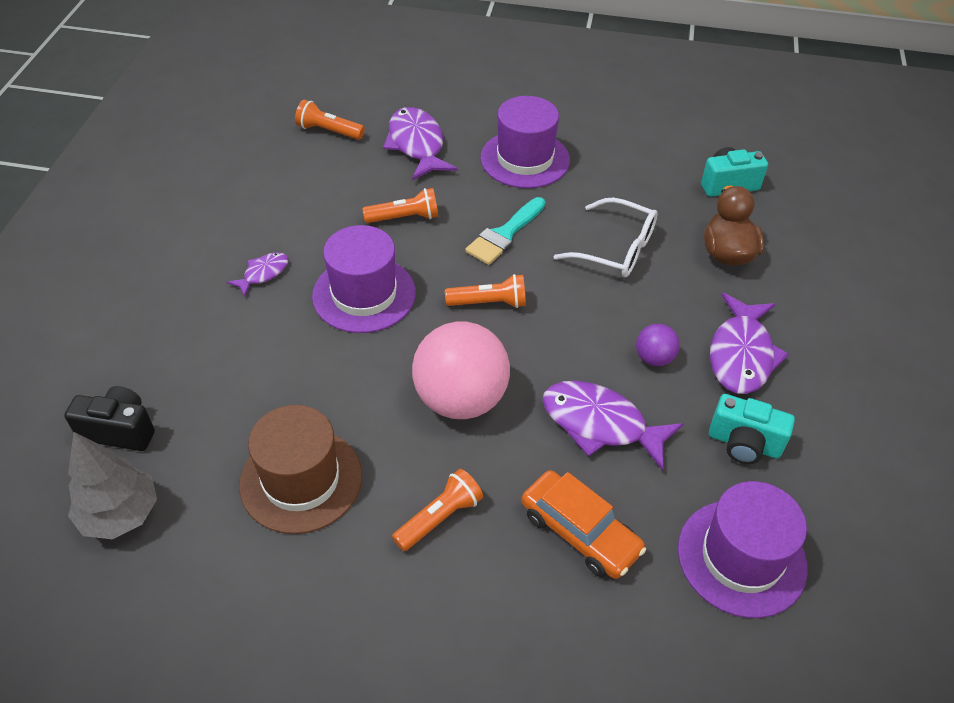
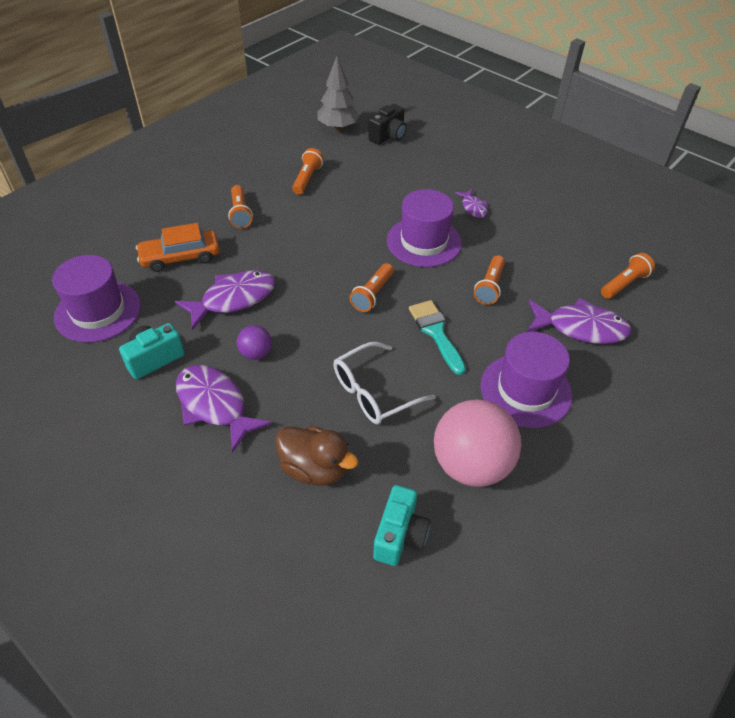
camera: 120 degrees right, 0 degrees up
(301, 480) = (307, 179): brown hat -> orange flashlight
(460, 399) = (306, 250): pink ball -> pink ball (471, 465)

